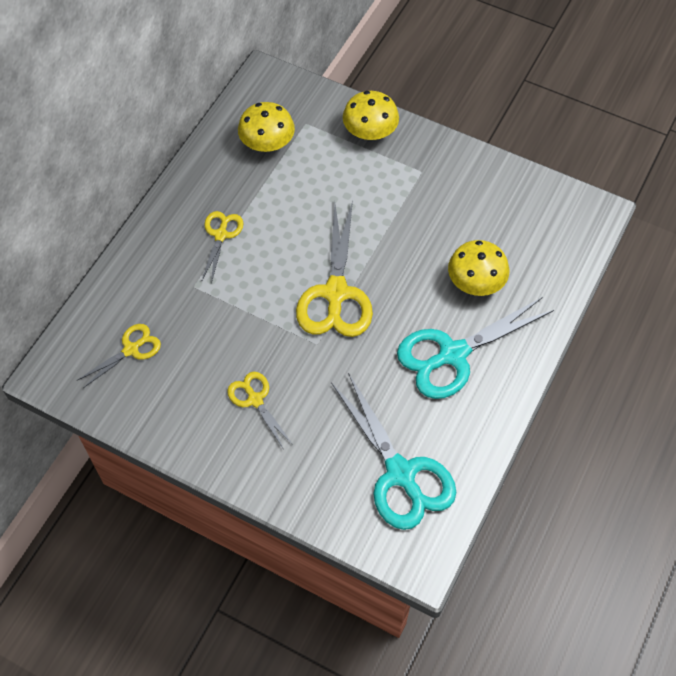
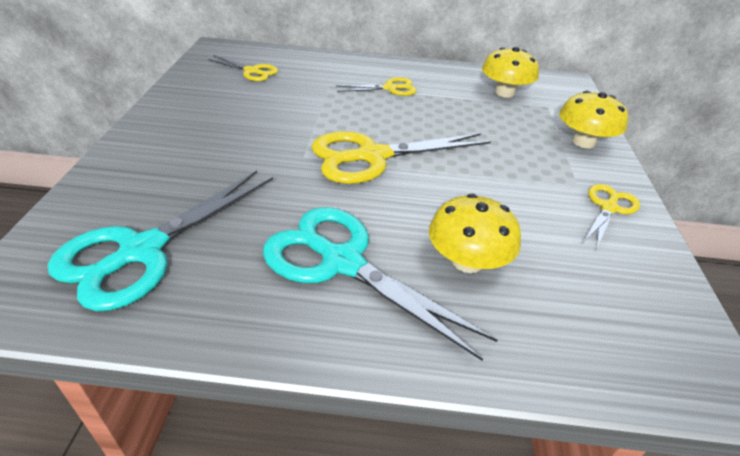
camera: 65 degrees right, 20 degrees down
(255, 399) = (221, 133): yellow scissors -> yellow scissors (609, 208)

